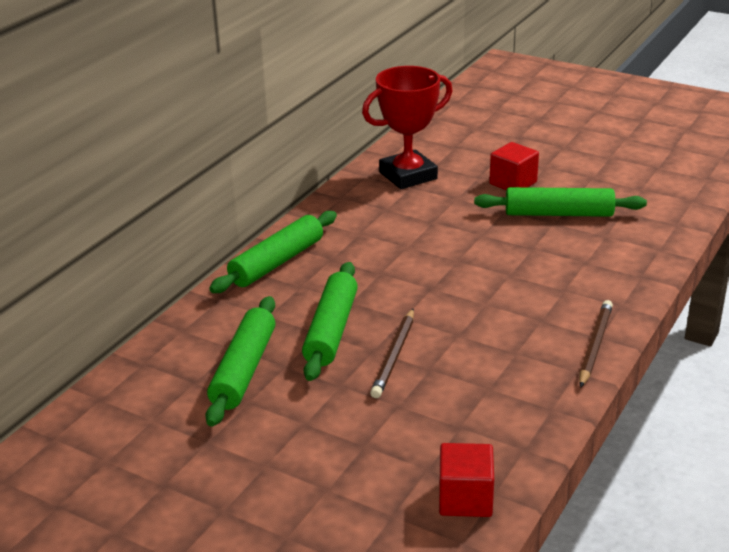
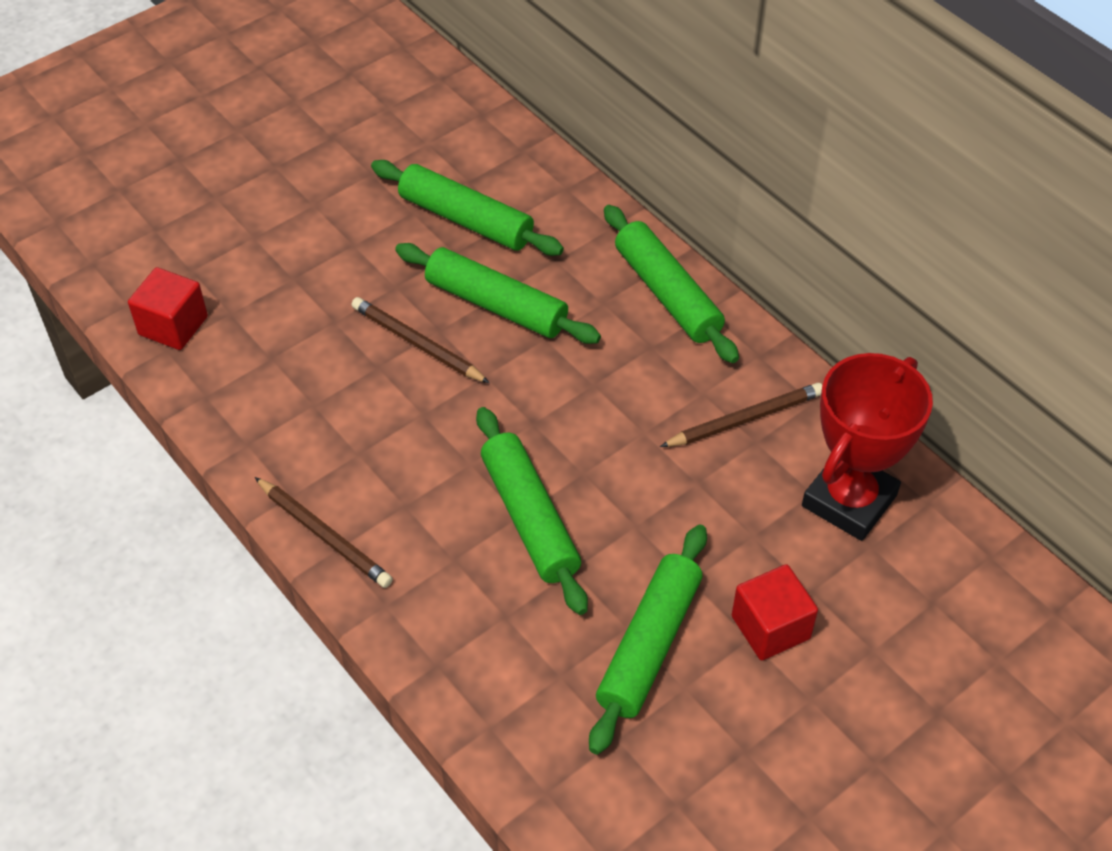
camera: 110 degrees right, 20 degrees up
(371, 215) = (745, 419): none -> brown pencil
(408, 175) = (849, 500): red trophy -> red trophy turned 45 degrees clockwise
(508, 270) = (530, 518): none -> green rolling pin

